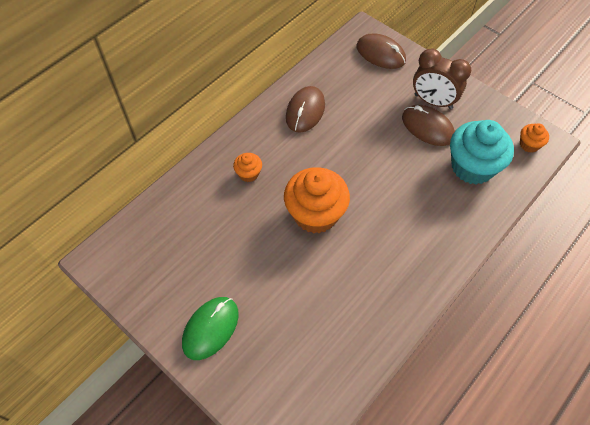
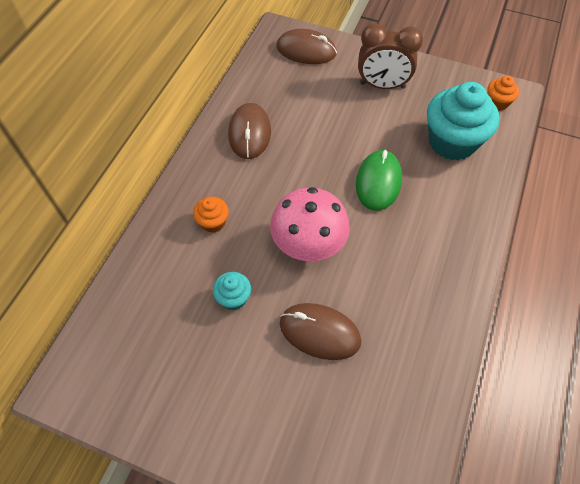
camera: 20 degrees left, 0 degrees up
(210, 328) = (240, 423): green mouse -> green mouse (378, 182)
(241, 236) = (233, 298): none -> turquoise cupcake
(315, 214) = (308, 244): orange cupcake -> pink mushroom
(427, 127) = (388, 114): brown mouse -> brown mouse (319, 332)

